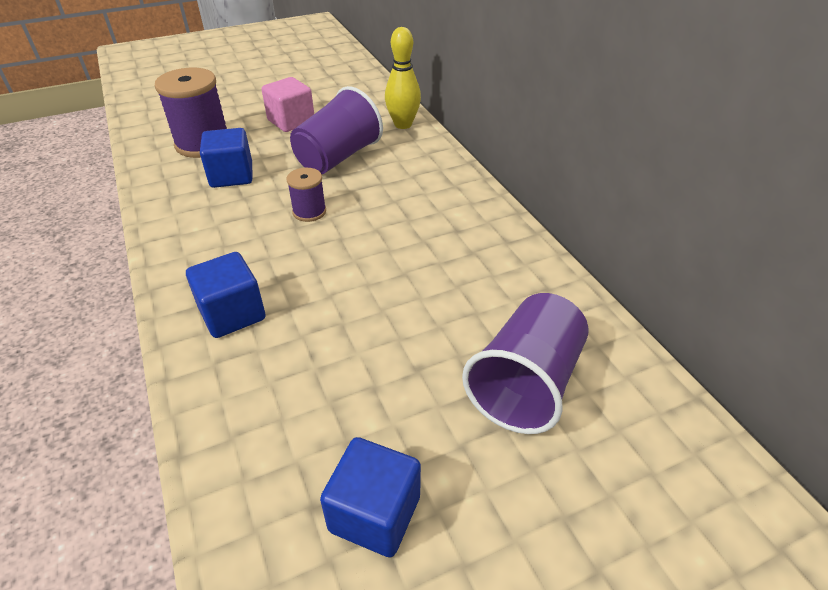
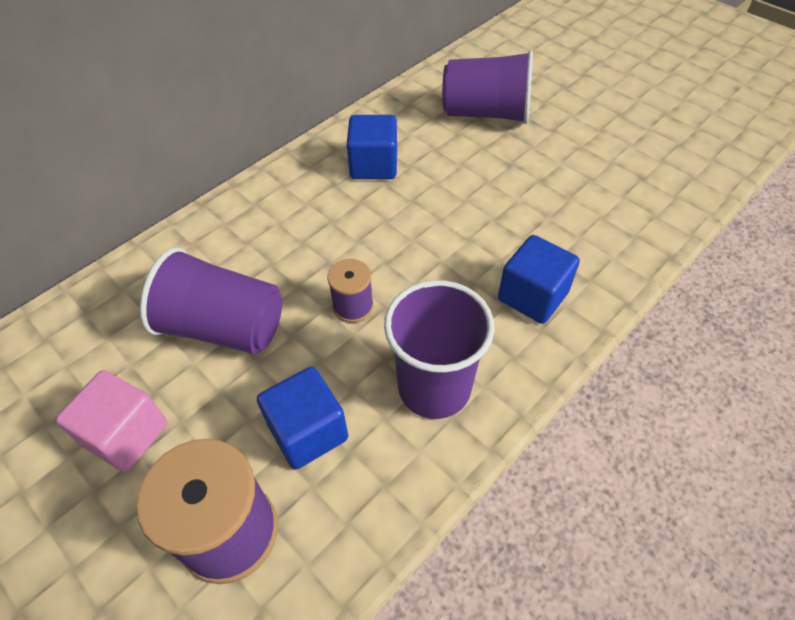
camera: 110 degrees left, 10 degrees up
(208, 232) = (434, 387): none -> purple cup
(374, 513) = (623, 151): blue cube -> blue cube (374, 165)
(403, 124) = (117, 289): yellow bowling pin -> none

